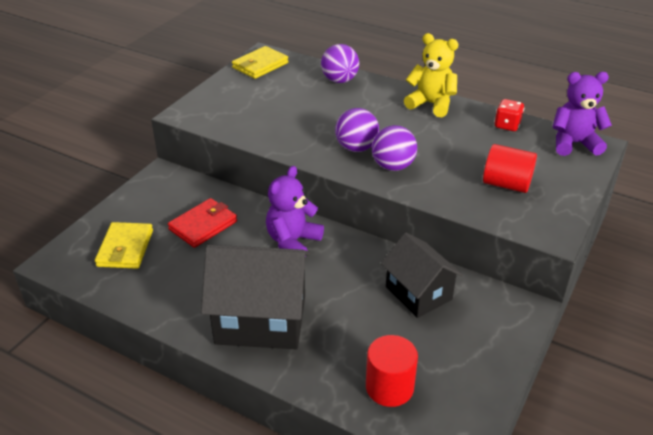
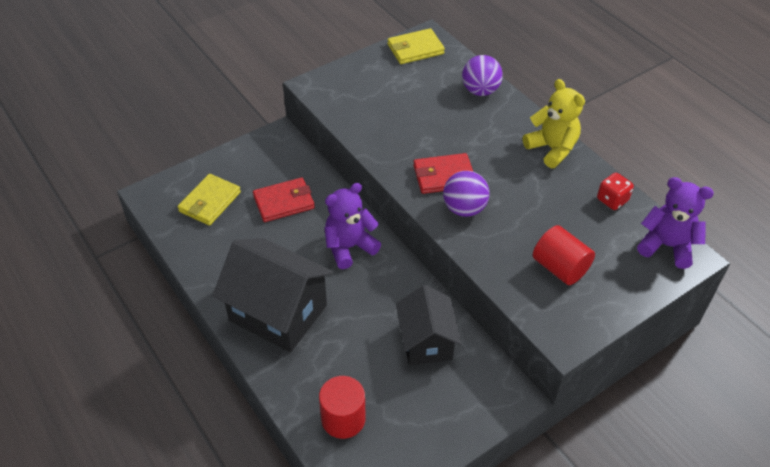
camera: 25 degrees right, 10 degrees up
(356, 148) = (444, 176): purple ball -> red wallet

